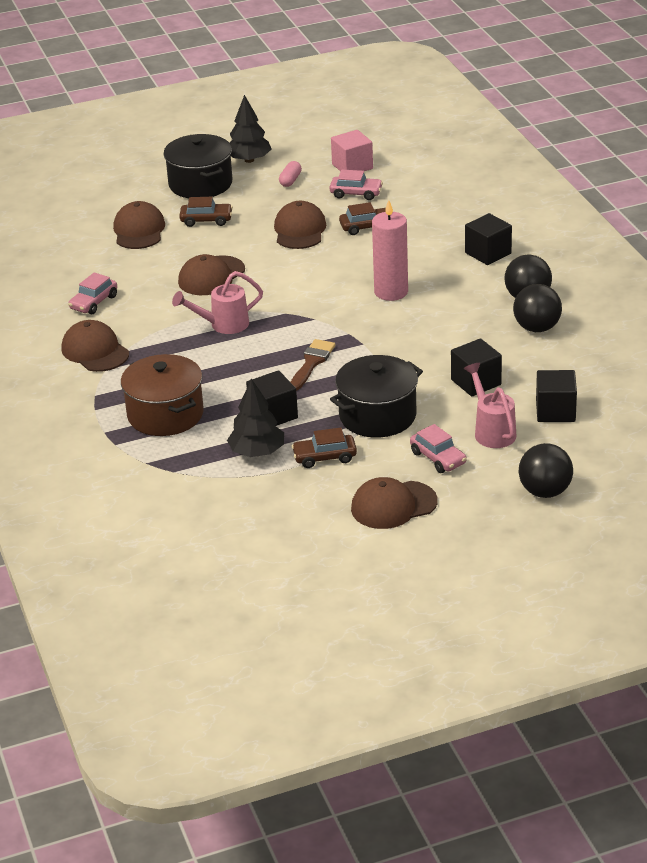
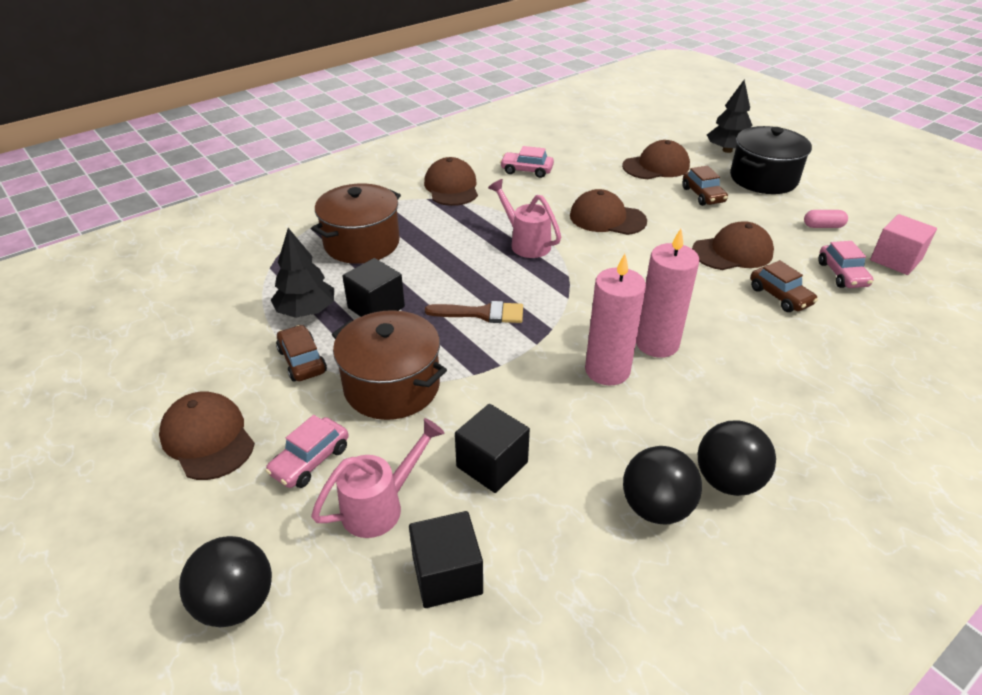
camera: 70 degrees right, 5 degrees up
(95, 351) = (451, 187): brown cap -> brown cap turned 45 degrees counterclockwise
(249, 160) = (835, 195): black tree -> black tree (727, 150)
(377, 416) = (392, 386): black pot -> brown pot
(408, 319) = (607, 370): none -> pink candle
(488, 253) = (809, 414): black cube -> none

